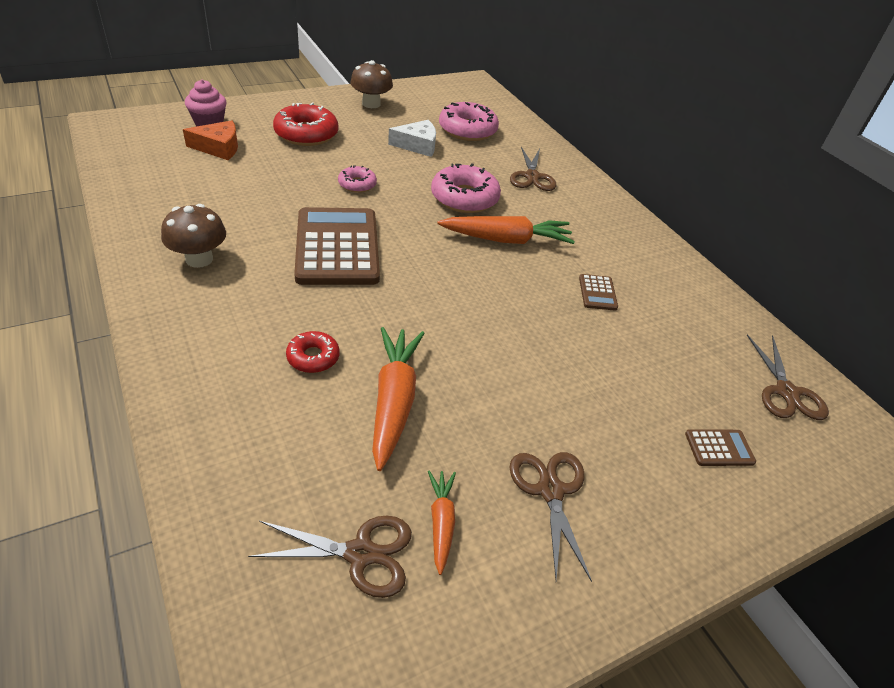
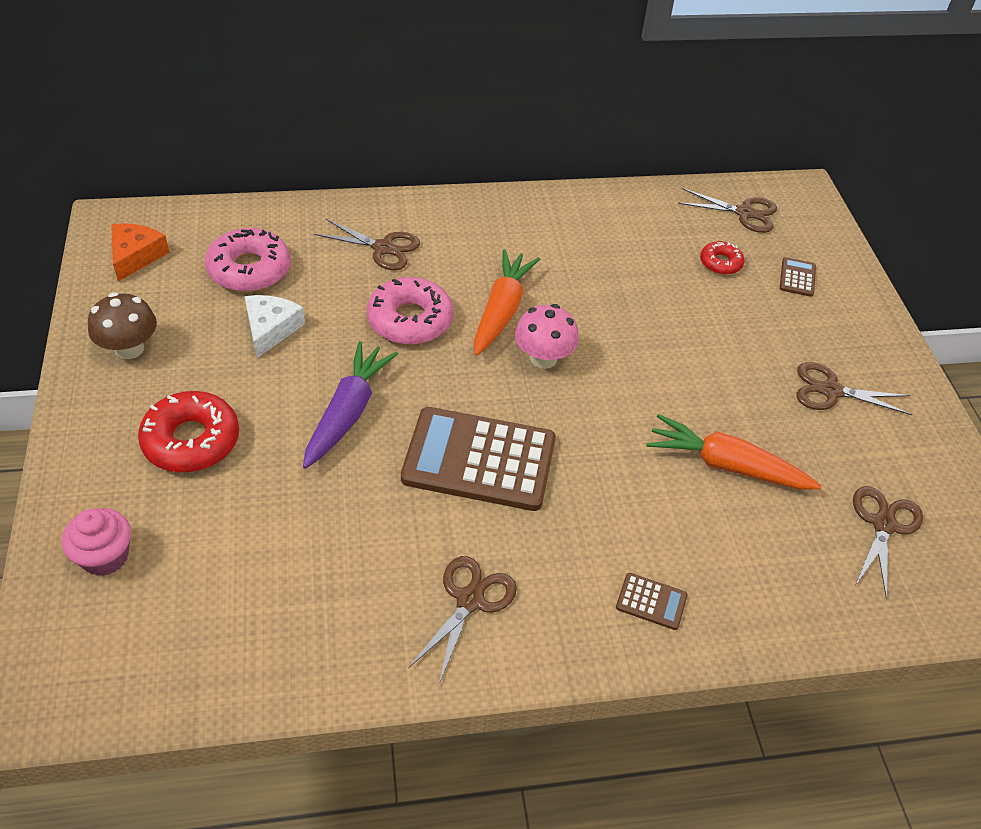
camera: 70 degrees left, 5 degrees up
(199, 259) = (470, 600): brown mushroom -> brown scissors
(219, 147) = (191, 551): orange cheese -> orange cheese (136, 256)
(313, 357) = (660, 516): red donut -> red donut (720, 263)
(357, 184) = (348, 412): pink donut -> purple carrot
(441, 523) = (857, 467): orange carrot -> none
(466, 268) = (543, 358): none -> pink mushroom
(597, 293) = (603, 274): brown calculator -> brown calculator (651, 601)

